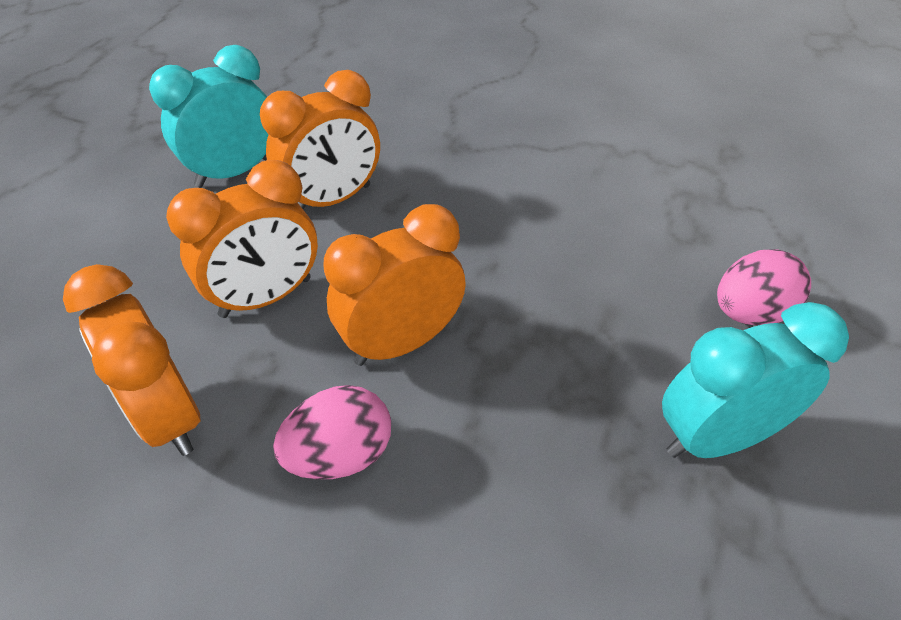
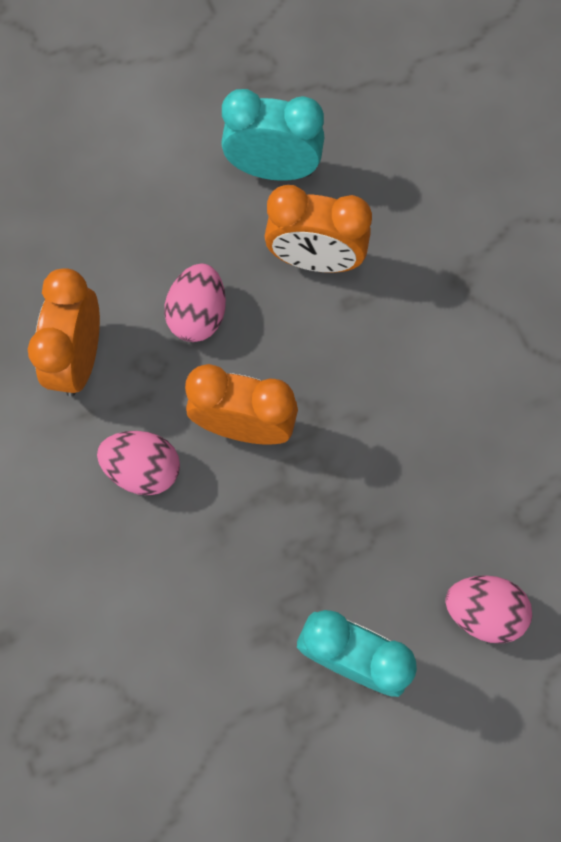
camera: 45 degrees right, 25 degrees up
(266, 297) = (198, 315): orange clock -> pink egg

